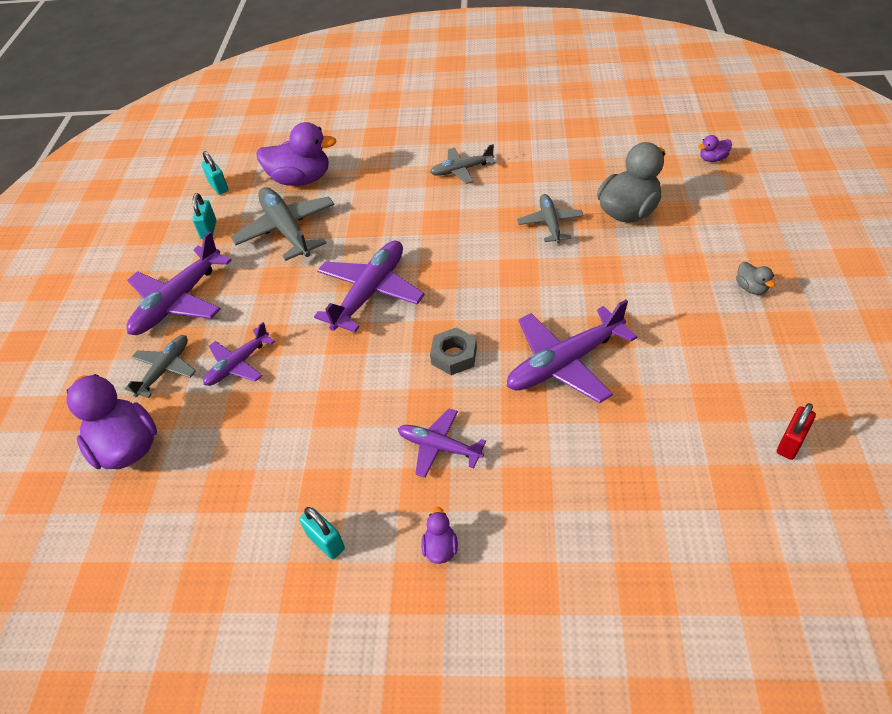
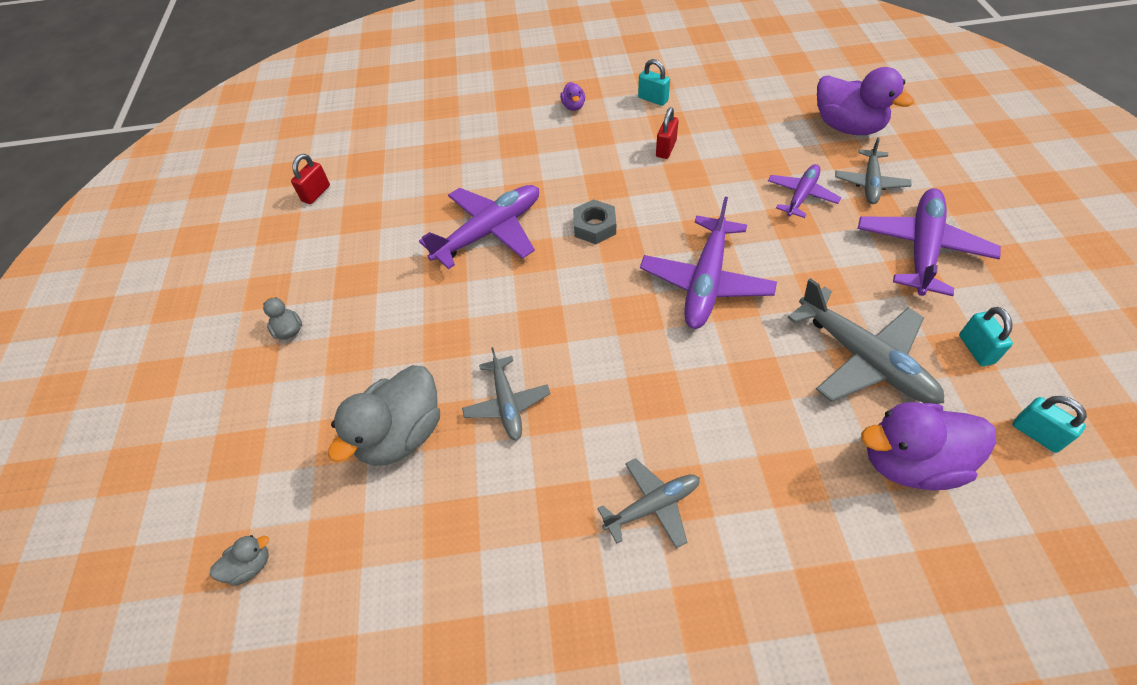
camera: 170 degrees right, 5 degrees up
(344, 447) = (666, 149): none -> red padlock
(439, 447) = (589, 158): purple plane -> none
(712, 159) = (250, 566): purple duck -> grey duck

